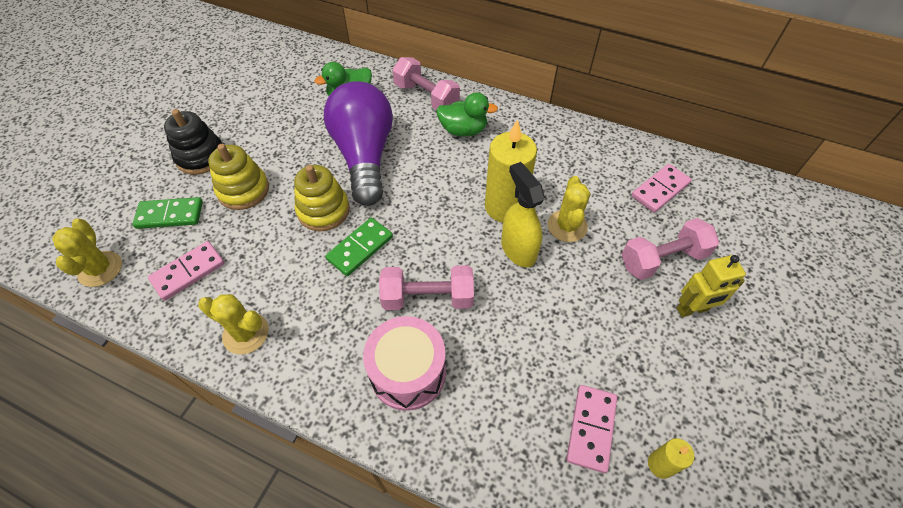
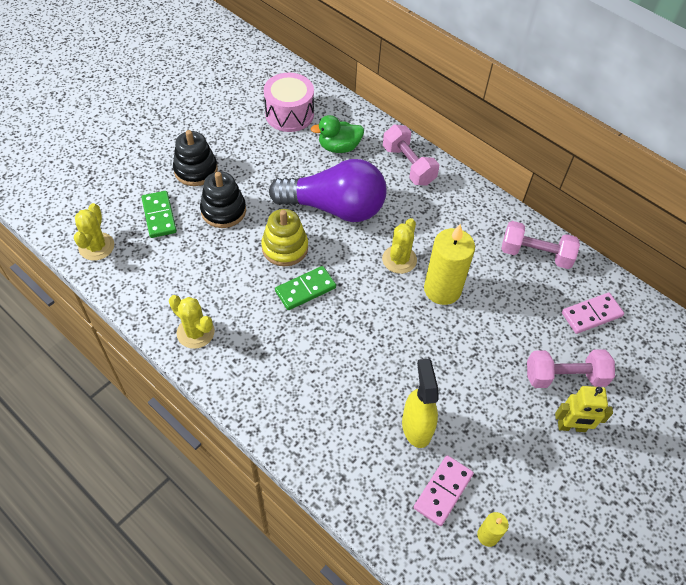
camera: 15 degrees right, 0 degrees up
(170, 215) = (159, 216): green domino -> green domino turned 60 degrees clockwise
(188, 272) = (163, 269): pink domino -> none
(243, 190) = (223, 211): yellow stacking toy -> black stacking toy
(364, 156) = (334, 207): purple light bulb -> purple light bulb turned 90 degrees clockwise
(408, 372) = (312, 402): pink drum -> pink drum (289, 114)
(428, 298) = (348, 348): pink dumbbell -> pink dumbbell (535, 254)
(463, 130) = (431, 207): green duck -> none
(518, 249) = (439, 330): yellow spray bottle -> yellow spray bottle (416, 426)
(567, 226) = (491, 322): yellow cactus -> yellow cactus (399, 259)

